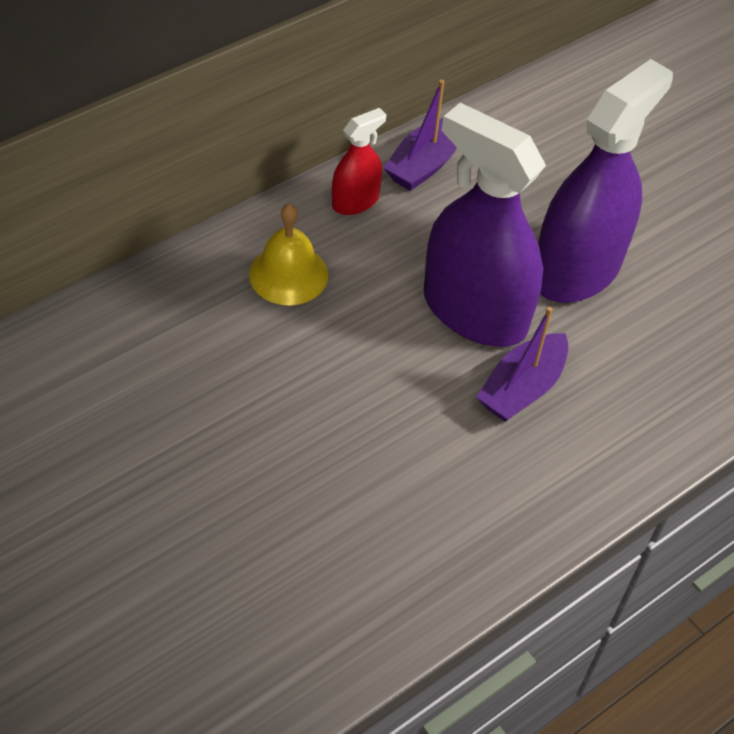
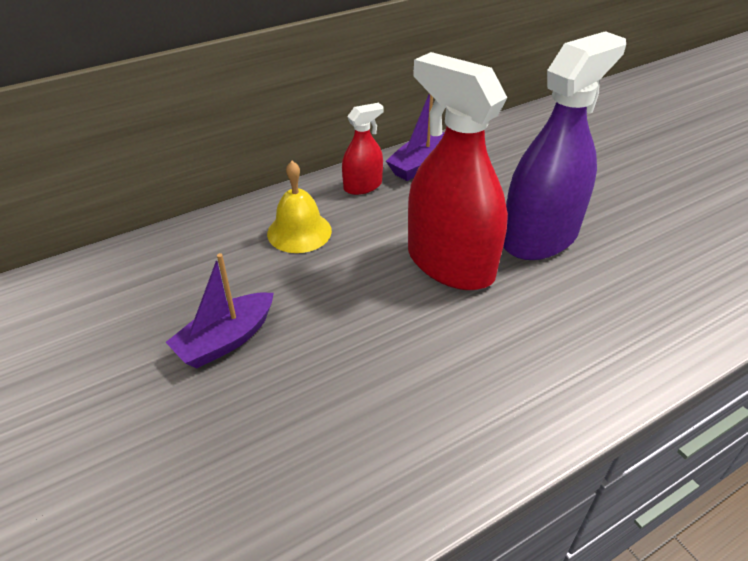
camera: 10 degrees right, 10 degrees down
(474, 312) = (450, 263): purple spray bottle -> red spray bottle
(522, 388) = (487, 324): purple boat -> purple boat (226, 340)

